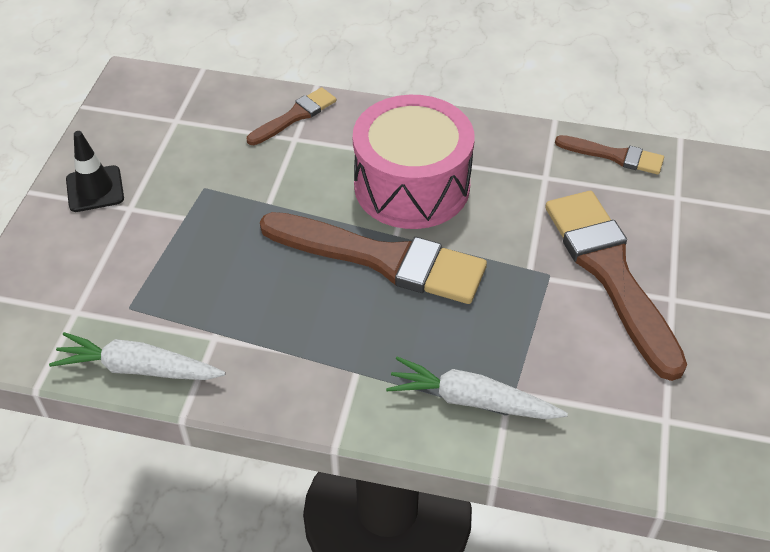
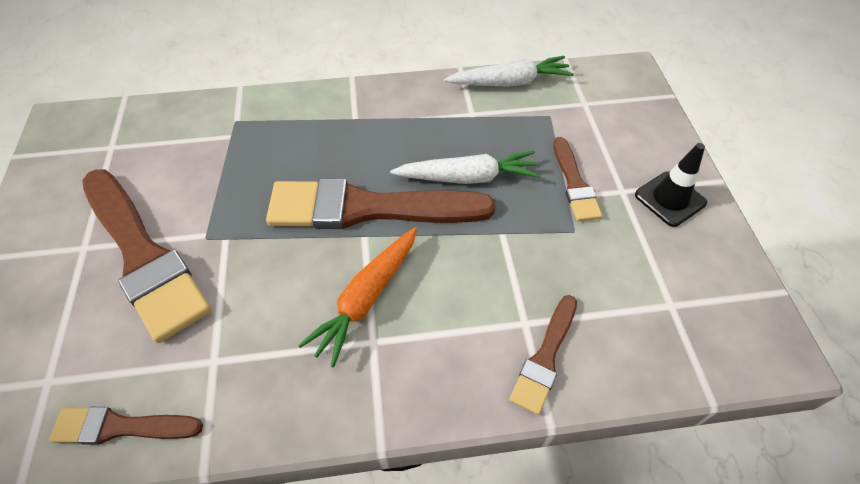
camera: 160 degrees right, 5 degrees up
(168, 227) = (574, 183): none -> brown brush
(412, 186) = (367, 298): pink drum -> orange carrot
(472, 400) = (263, 122): white carrot -> white carrot (467, 177)

